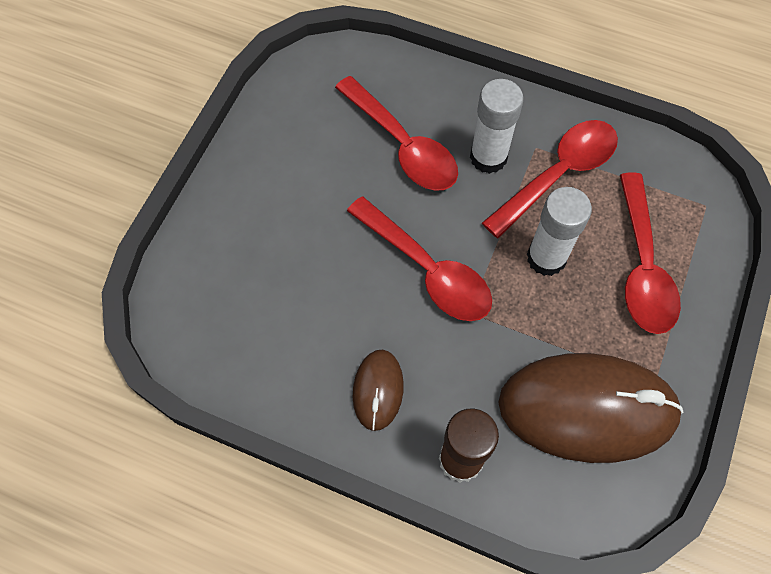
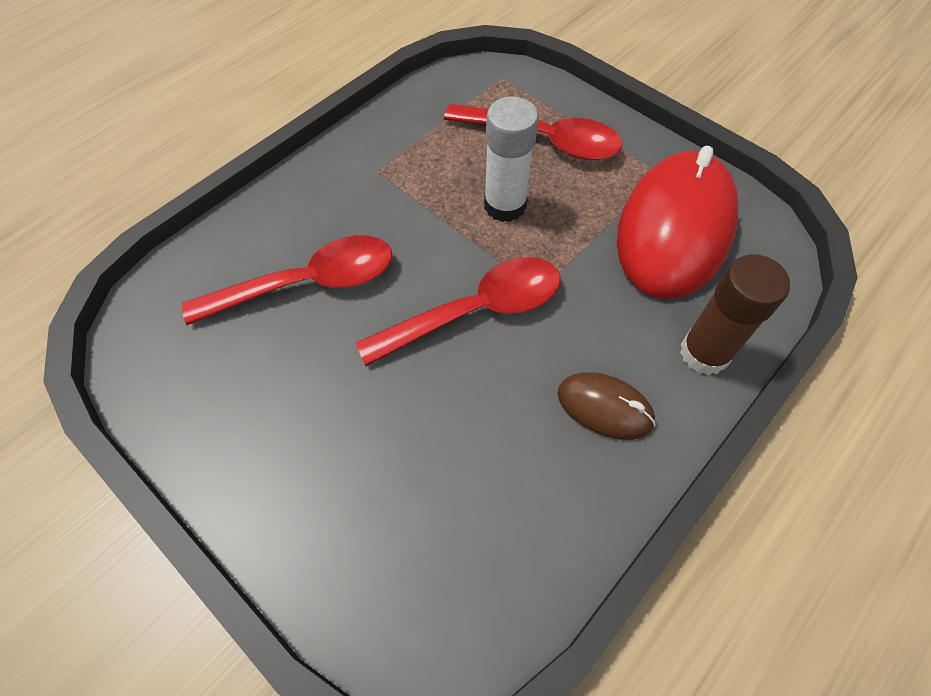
camera: 70 degrees left, 5 degrees down
(488, 157) = (367, 212): white glue stick -> none
(558, 174) = (417, 164): red spoon -> none
(587, 409) = (674, 230): brown mouse -> red mouse

